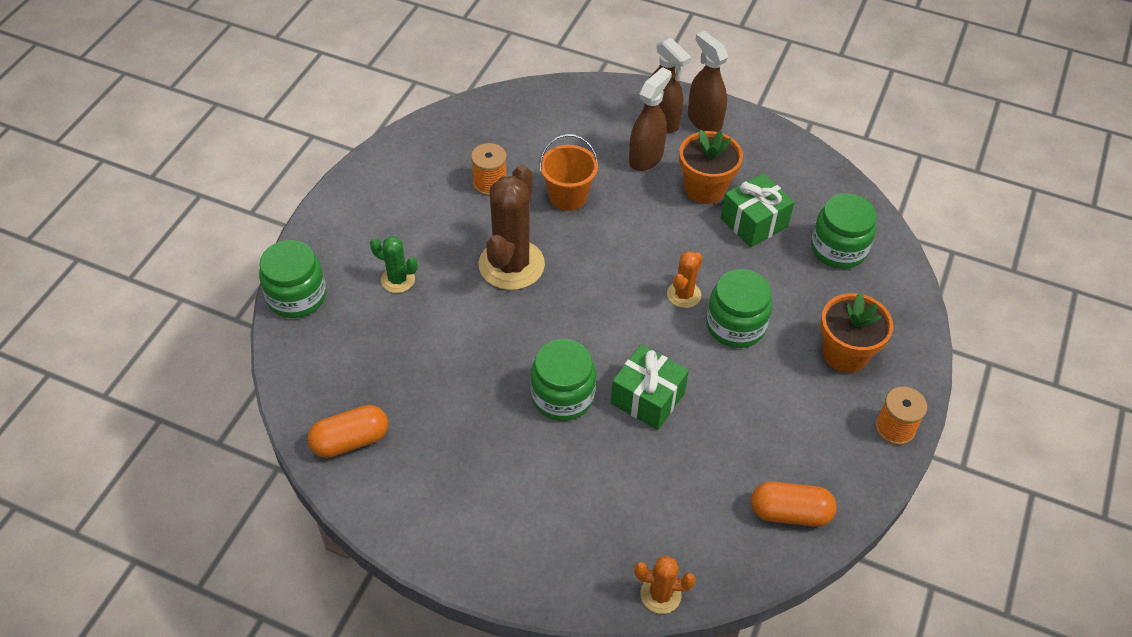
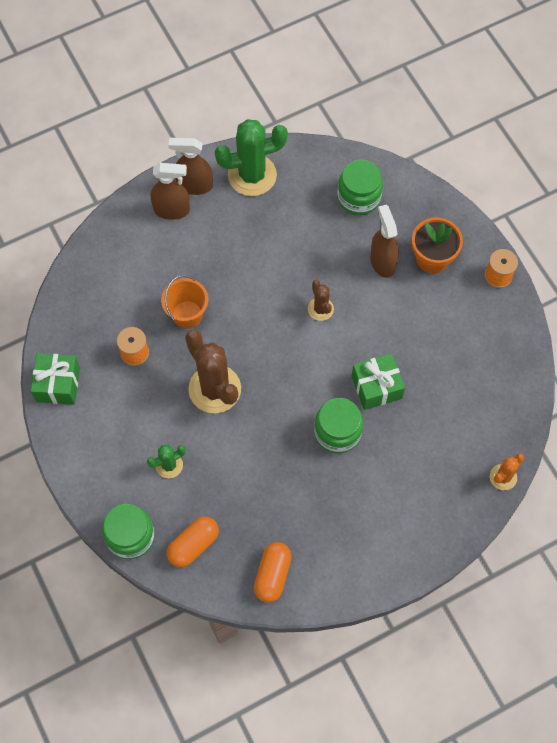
camera: 50 degrees left, 15 degrees up
(646, 158) = (195, 244): brown spray bottle -> brown spray bottle (382, 262)
(684, 295) = (320, 309): orange cactus -> brown cactus
(705, 188) = (250, 231): orange flower pot -> none
(735, 325) = (366, 299): green jar -> none
(754, 222) = (300, 226): green gift -> green gift (58, 384)
(763, 154) = (252, 175): none -> green cactus
(790, 513) = (506, 373): orange capsule -> orange capsule (193, 545)

